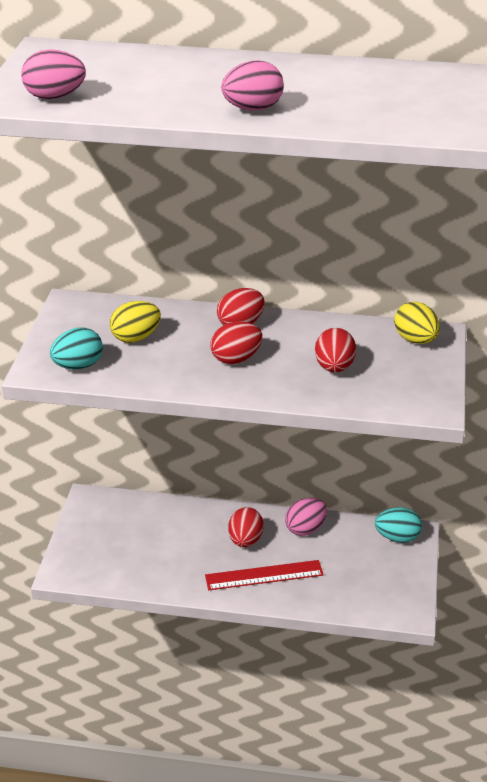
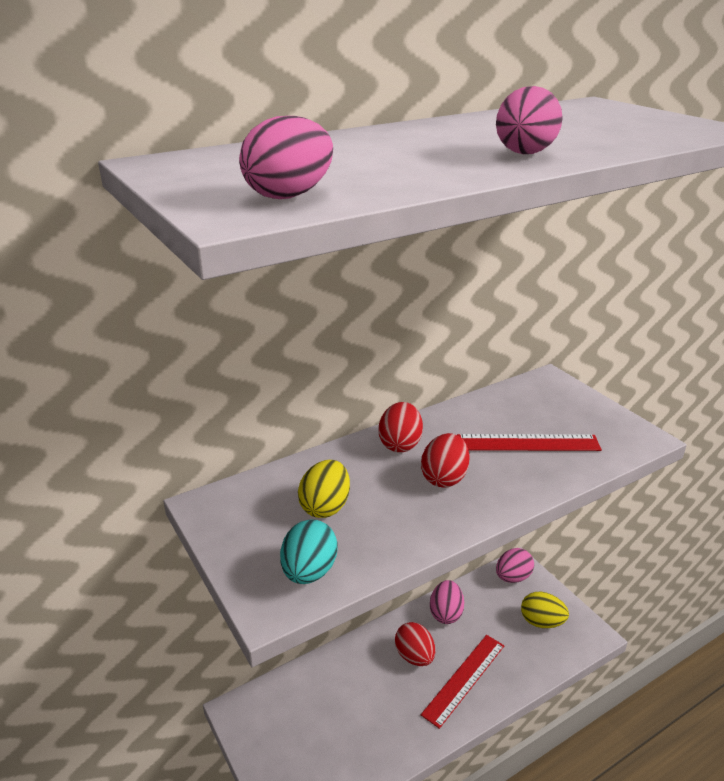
camera: 40 degrees left, 5 degrees down
(334, 367) = (528, 443): red egg -> red ruler
(397, 537) = (512, 577): turquoise egg -> pink egg
(415, 340) = (543, 391): yellow egg -> yellow egg (541, 622)

